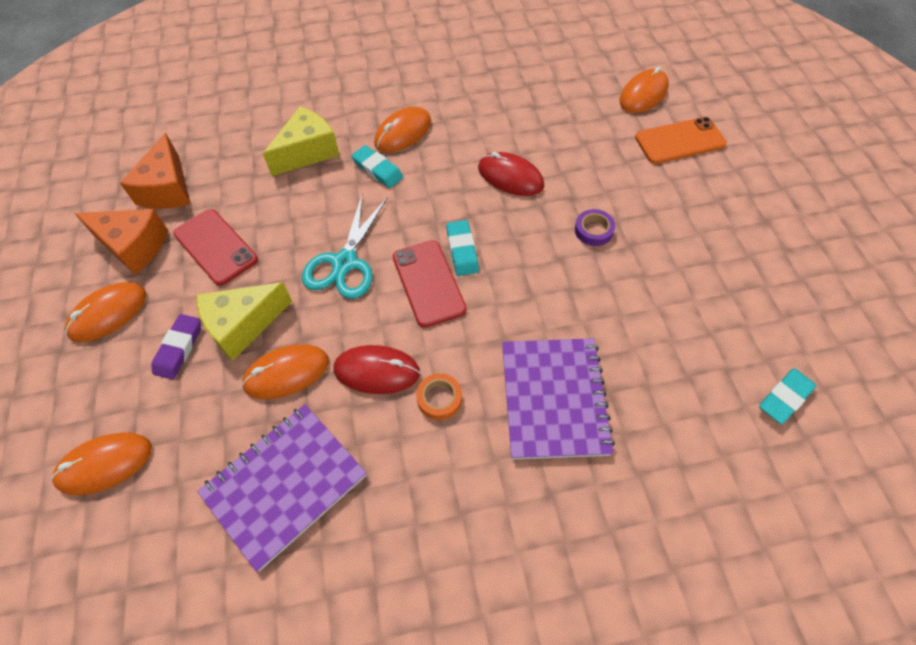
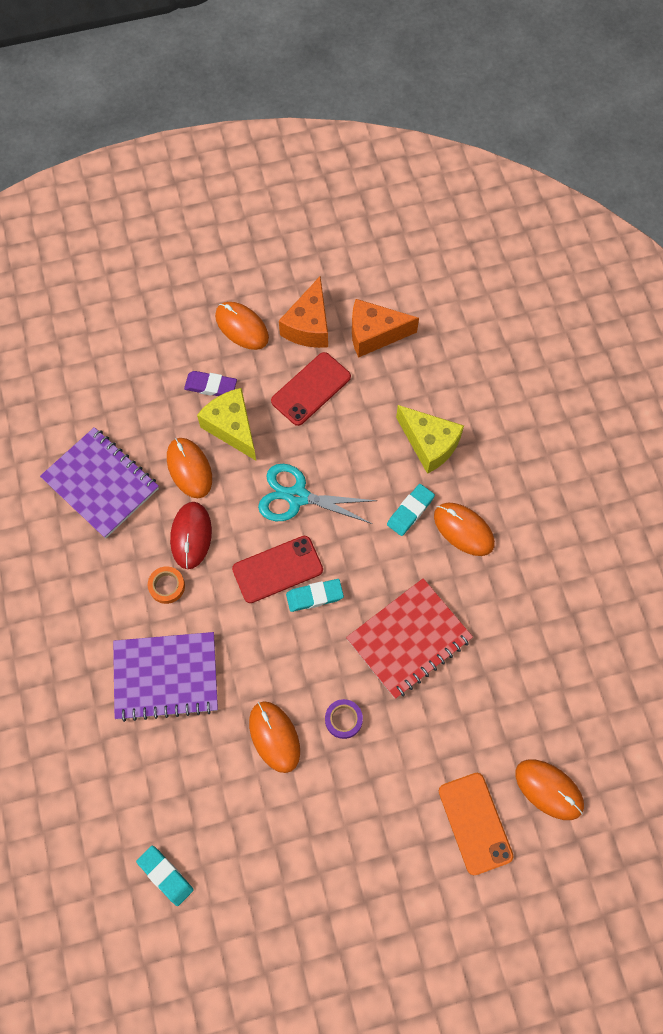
camera: 85 degrees right, 10 degrees up
(105, 464) = (118, 363): orange mouse -> orange mouse (274, 737)
(510, 177) = (409, 639): red mouse -> red notebook

